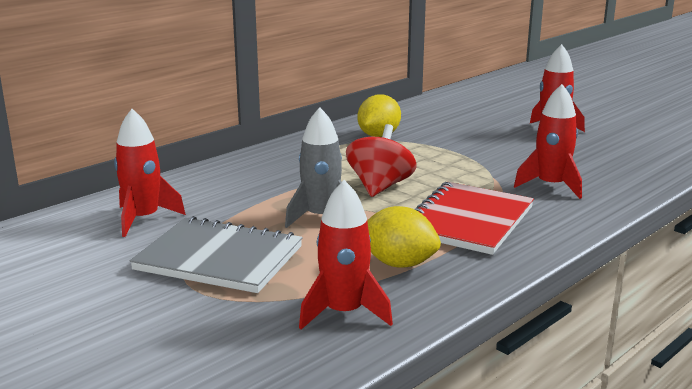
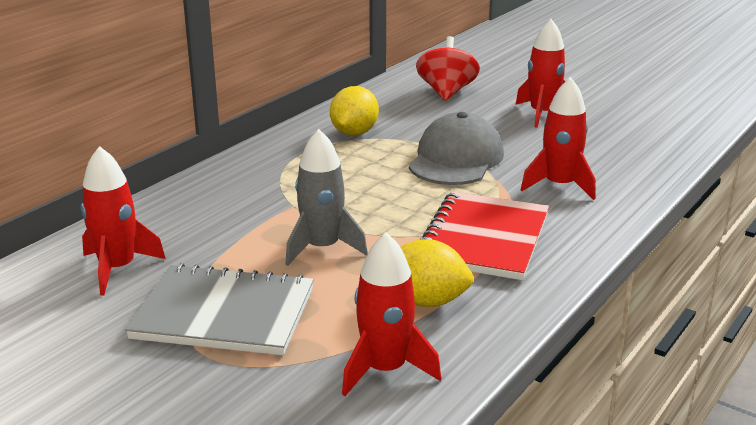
camera: 10 degrees left, 5 degrees up
(380, 187) = (376, 202): red spinning top -> red spinning top (446, 92)
(462, 160) = (456, 159): none -> grey cap

